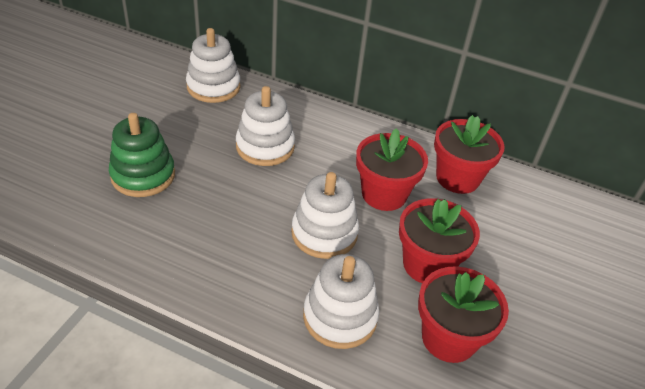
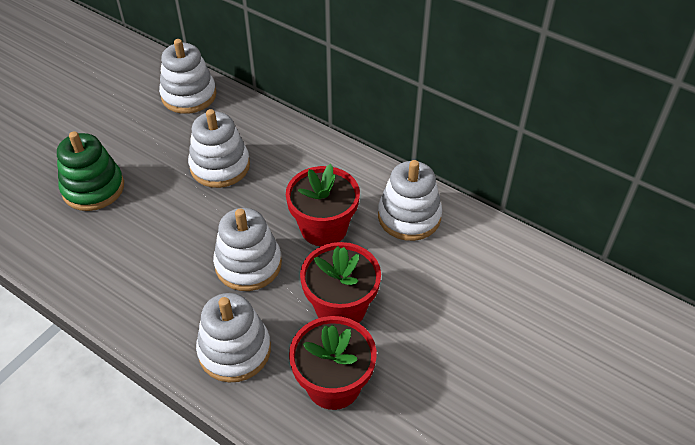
camera: 15 degrees right, 5 degrees up
(457, 178) = (409, 216): red flower pot -> white stacking toy

